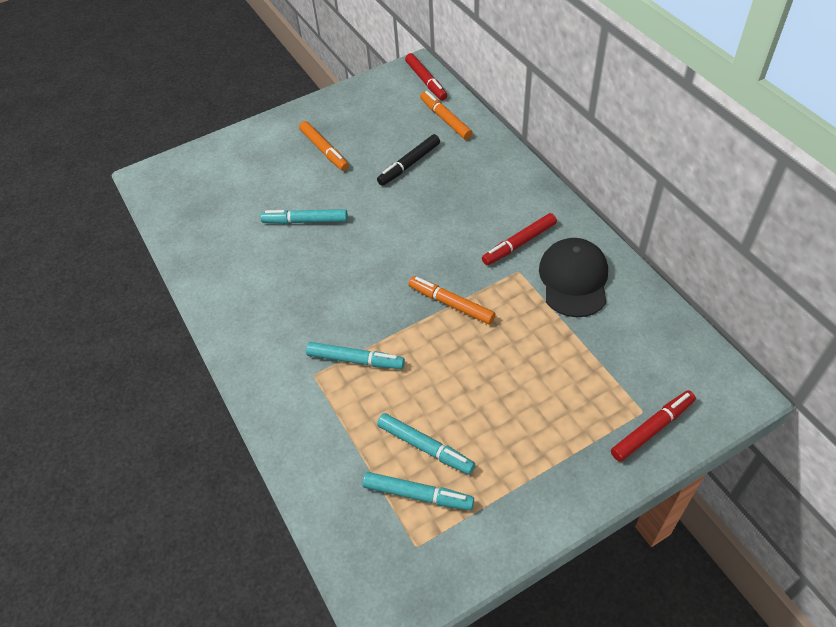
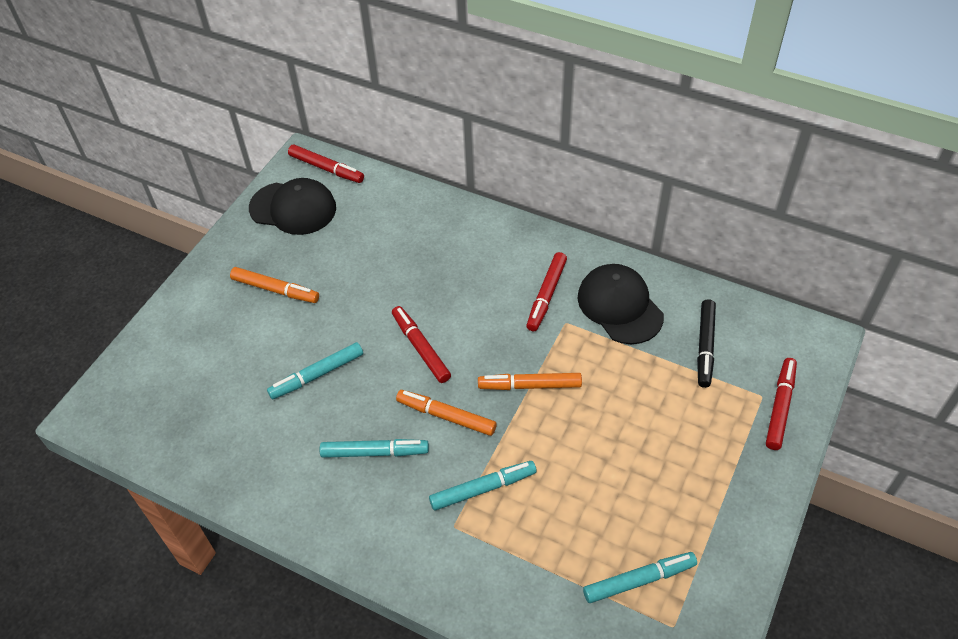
camera: 35 degrees left, 0 degrees up
(380, 99) = (293, 208): none -> black cap
(392, 237) = (420, 348): none -> red marker
(409, 164) = (379, 265): black marker -> black marker (705, 347)
(425, 447) = (611, 533): turquoise marker -> turquoise marker (375, 452)
(445, 119) = (379, 201): orange marker -> orange marker (446, 416)

